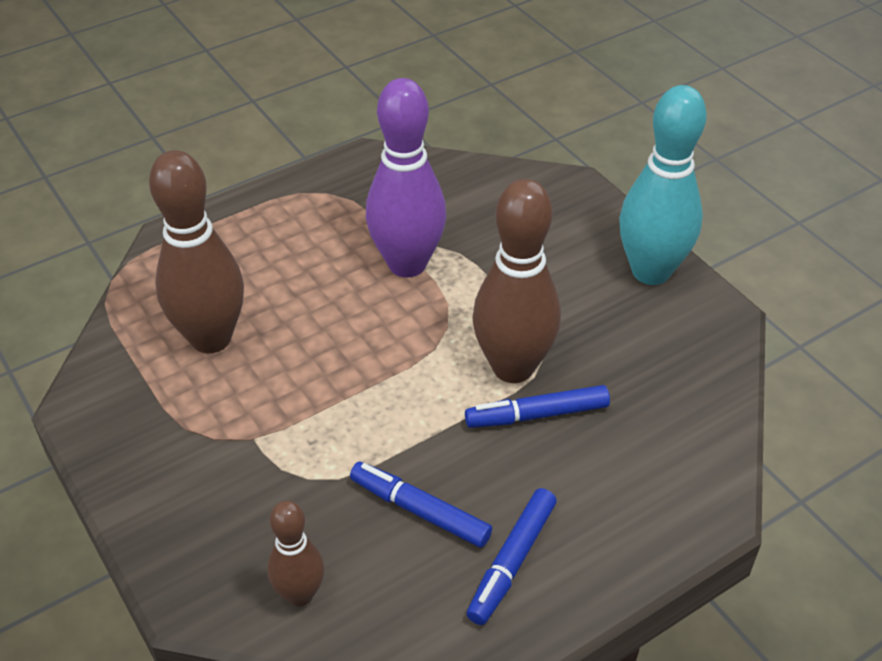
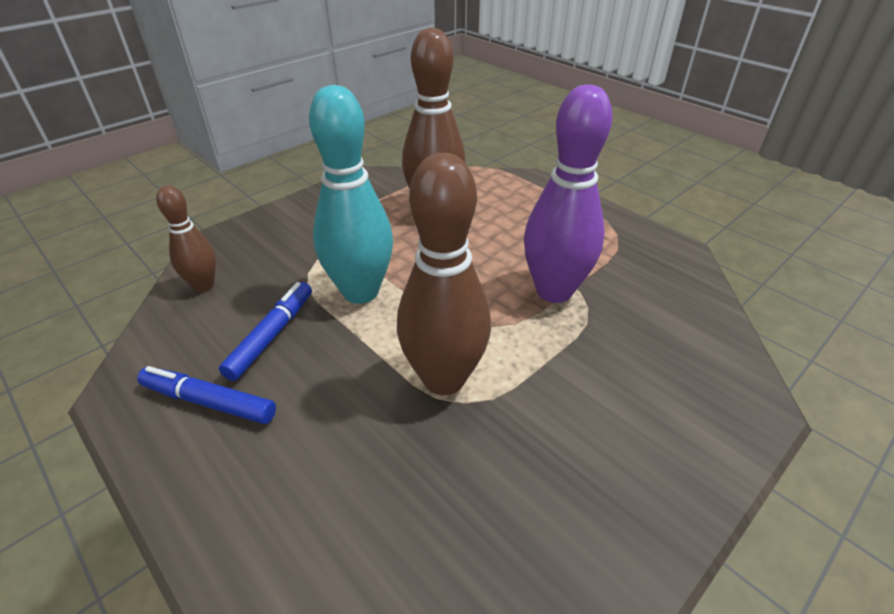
camera: 80 degrees right, 5 degrees down
(537, 415) = (384, 404): blue marker -> none
(651, 271) = (644, 501): turquoise bowling pin -> turquoise bowling pin (360, 292)

